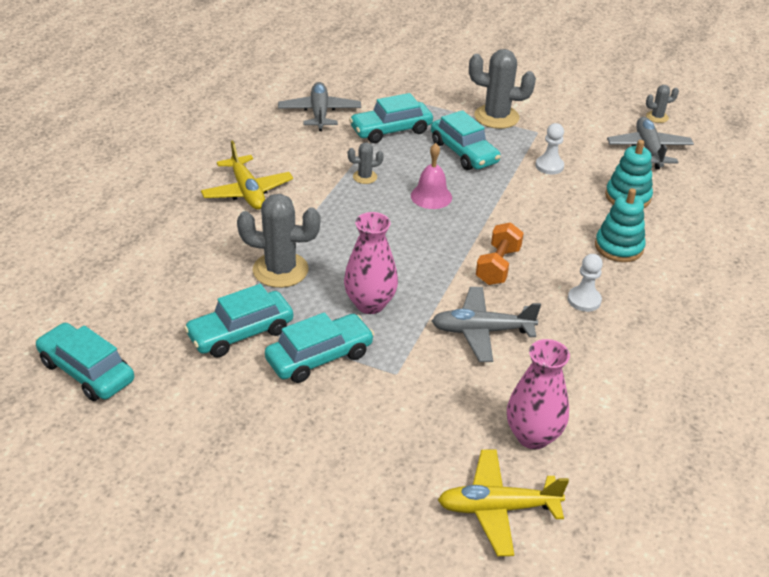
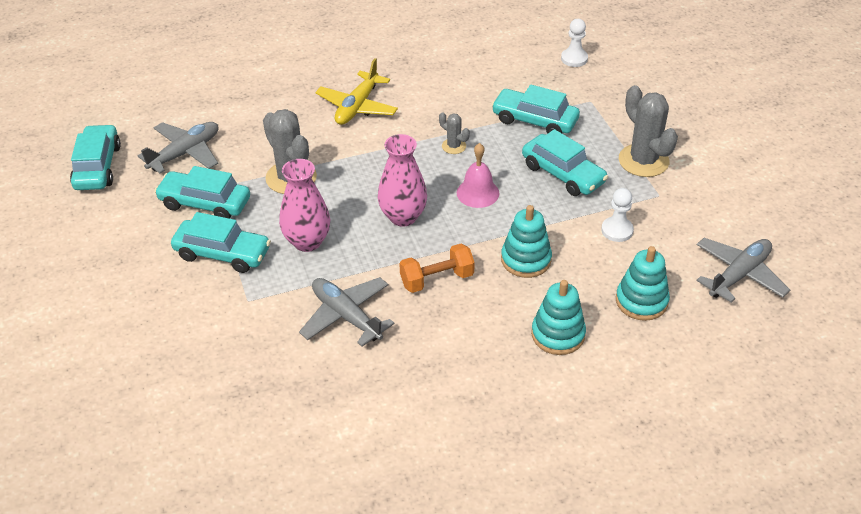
camera: 50 degrees right, 5 degrees up
(319, 113) = (502, 75): grey plane -> grey plane (185, 153)
(463, 152) = (563, 174): turquoise car -> turquoise car turned 60 degrees counterclockwise
(497, 508) = (164, 434): yellow plane -> none
(529, 217) = (526, 260): none -> turquoise stacking toy
(533, 436) = (259, 411): pink vase -> pink vase (403, 217)
(584, 300) = (456, 352): white pawn -> white pawn (574, 59)
(657, 117) = (804, 252): grey cactus -> none

